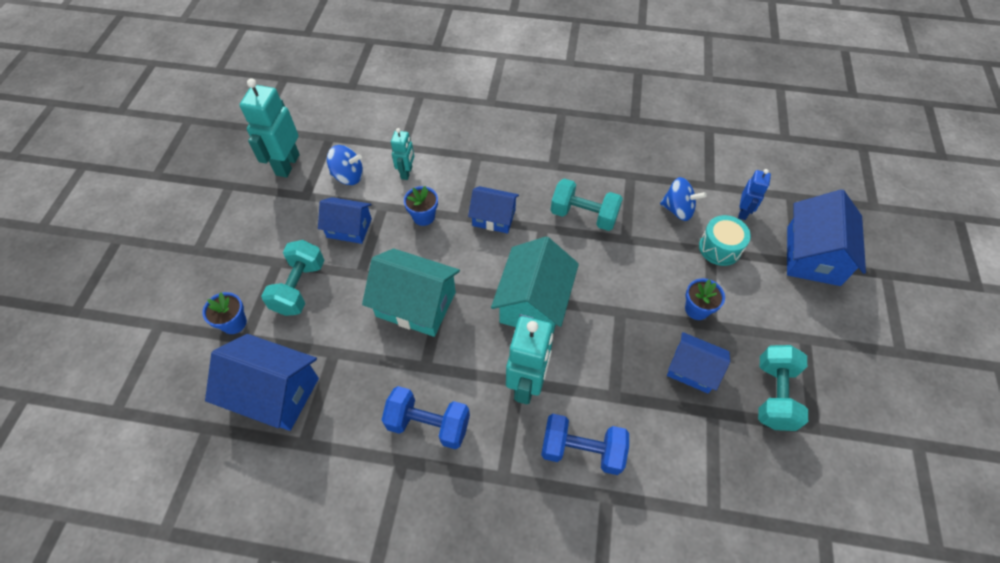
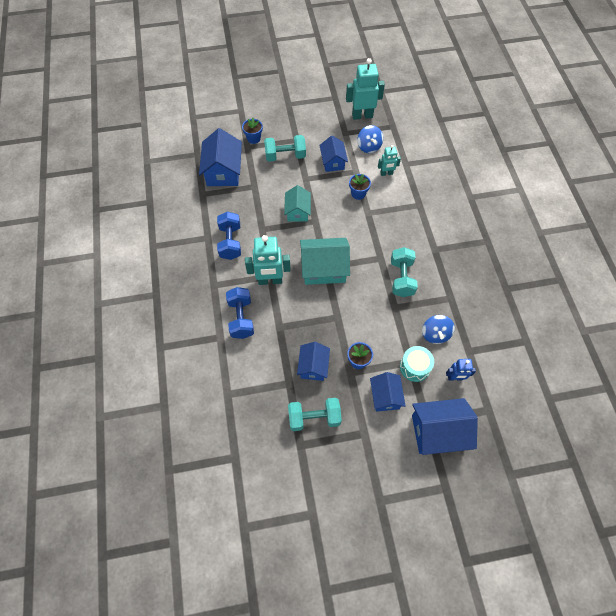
camera: 70 degrees right, 5 degrees up
(416, 304) = (297, 211): turquoise house -> turquoise house, size x0.63
(494, 217) = (375, 229): blue house -> blue house (385, 396)

